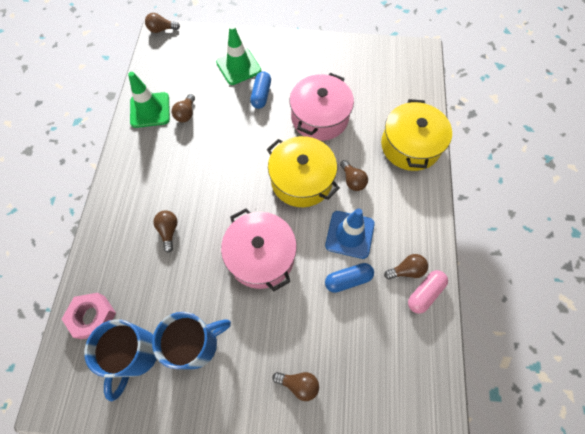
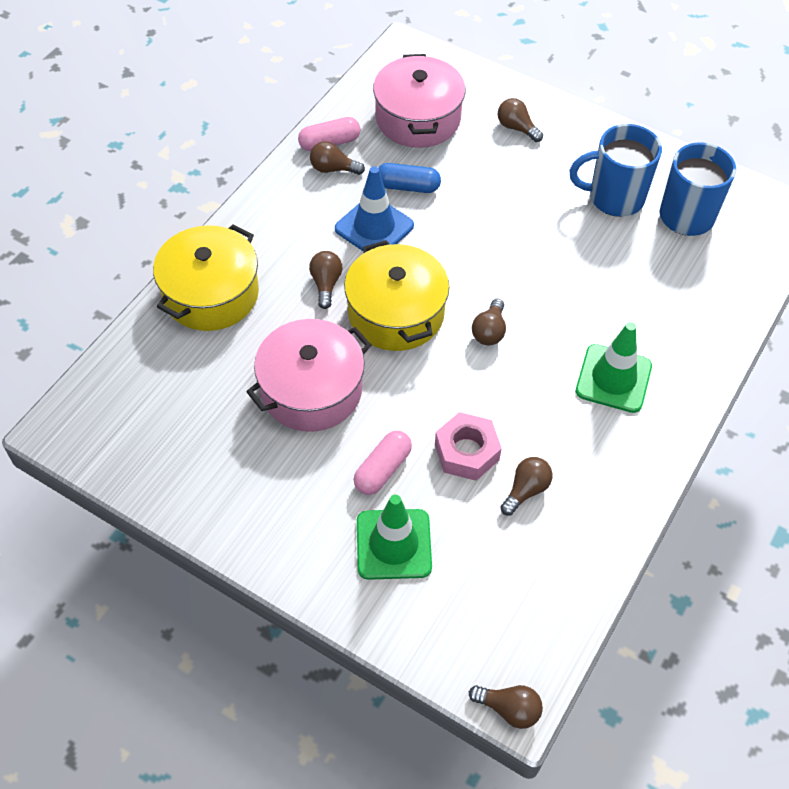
camera: 155 degrees left, 10 degrees down
(93, 317) = (734, 268): pink nut -> pink nut (466, 452)
(150, 110) = (586, 525): green traffic cone -> green traffic cone (613, 379)
(169, 231) = (611, 324): brown light bulb -> brown light bulb (489, 331)
(261, 95) = (382, 469): blue capsule -> pink capsule
(261, 256) = (499, 249): pink pot -> pink pot (418, 118)

